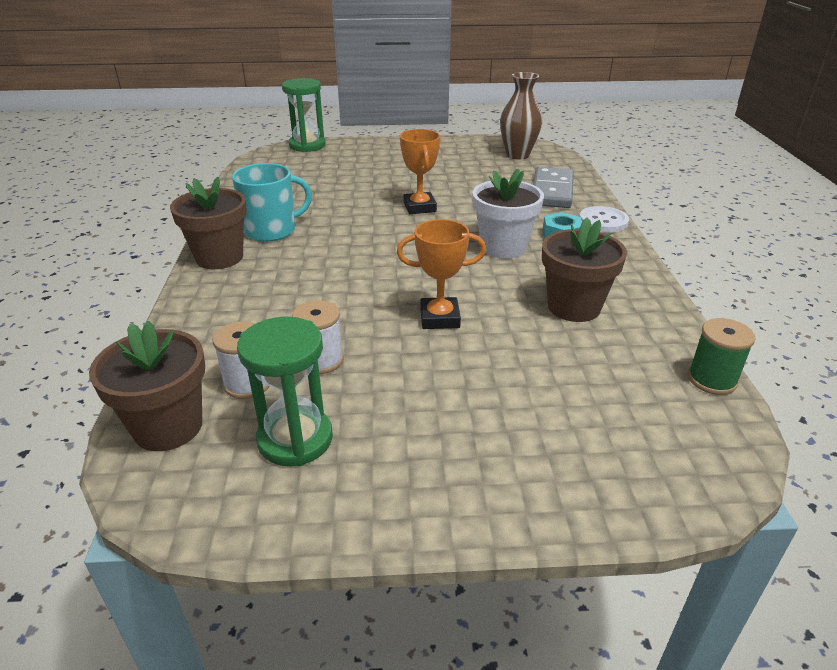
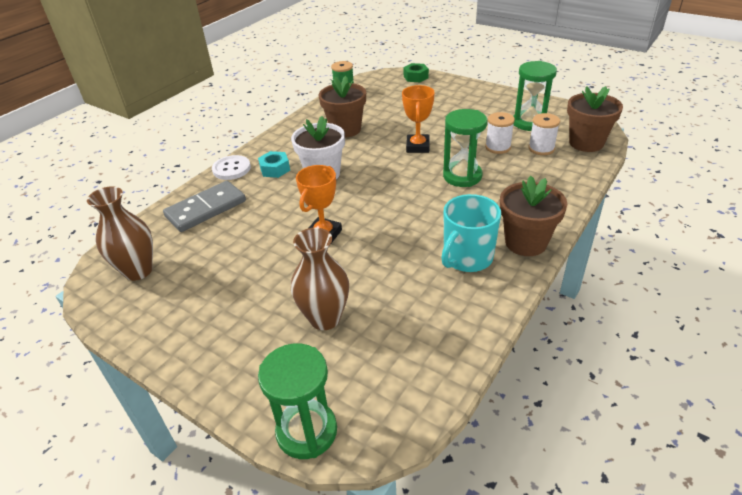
camera: 140 degrees left, 5 degrees up
(271, 230) = (467, 258): turquoise mug -> turquoise mug turned 60 degrees counterclockwise
(338, 299) = (462, 176): none -> green hourglass
(351, 174) = (325, 318): none -> brown vase
(439, 318) = (418, 146): orange trophy -> orange trophy turned 60 degrees clockwise
(658, 491) = (416, 77): none -> green nut

